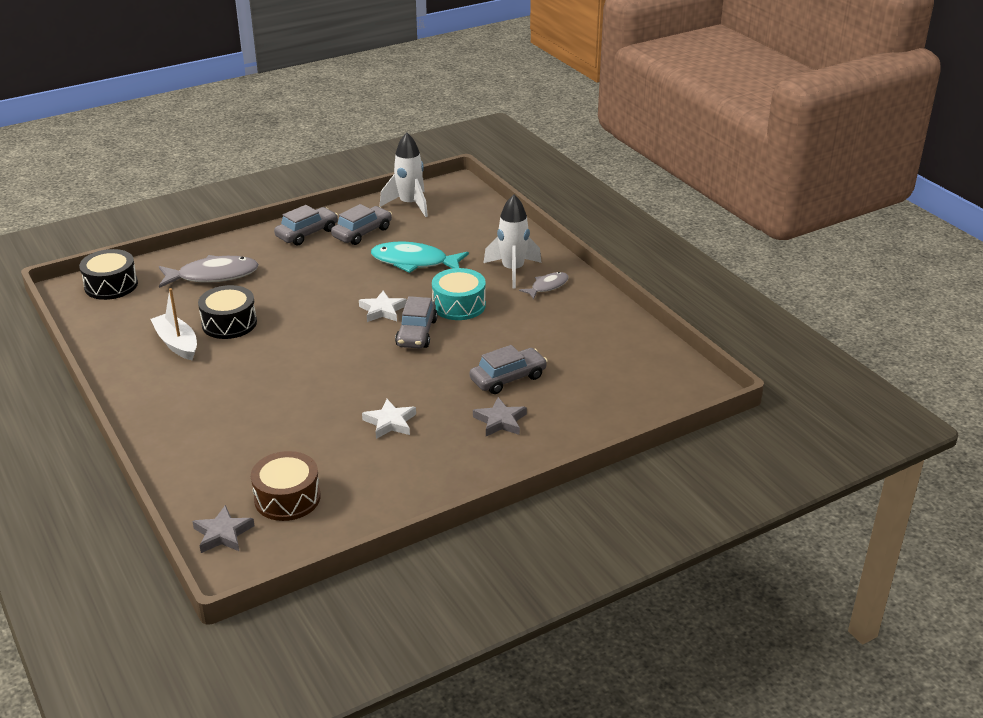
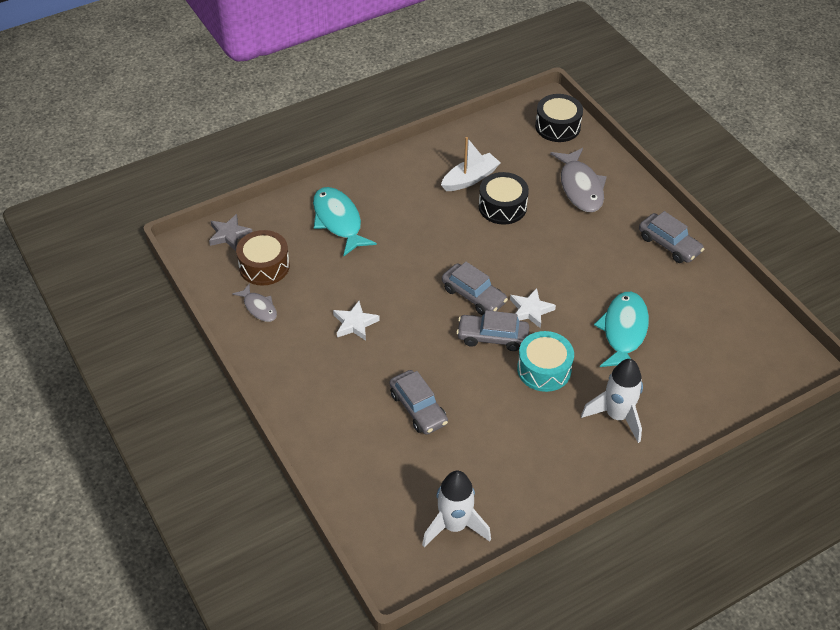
camera: 90 degrees right, 15 degrees up
(221, 439) = (338, 221): none -> turquoise fish
(362, 233) = (678, 287): grey car -> grey car (473, 295)
(409, 204) = (747, 323): white rocket -> white rocket (454, 525)
(500, 421) = (352, 401): grey star -> none
(547, 286) = (587, 446): grey fish -> grey fish (259, 307)

